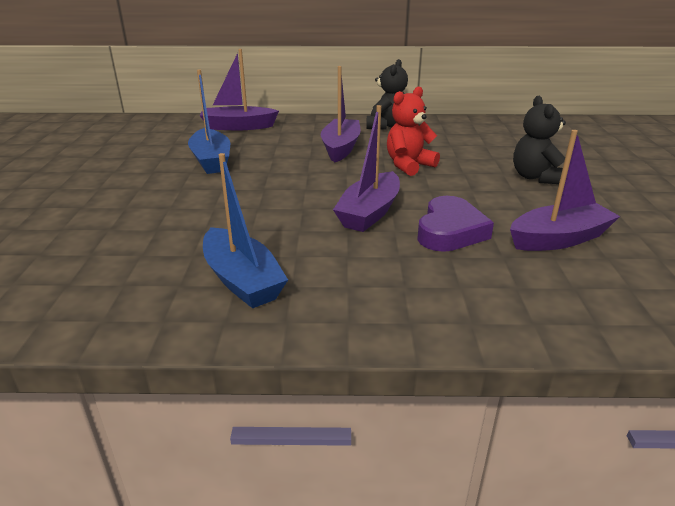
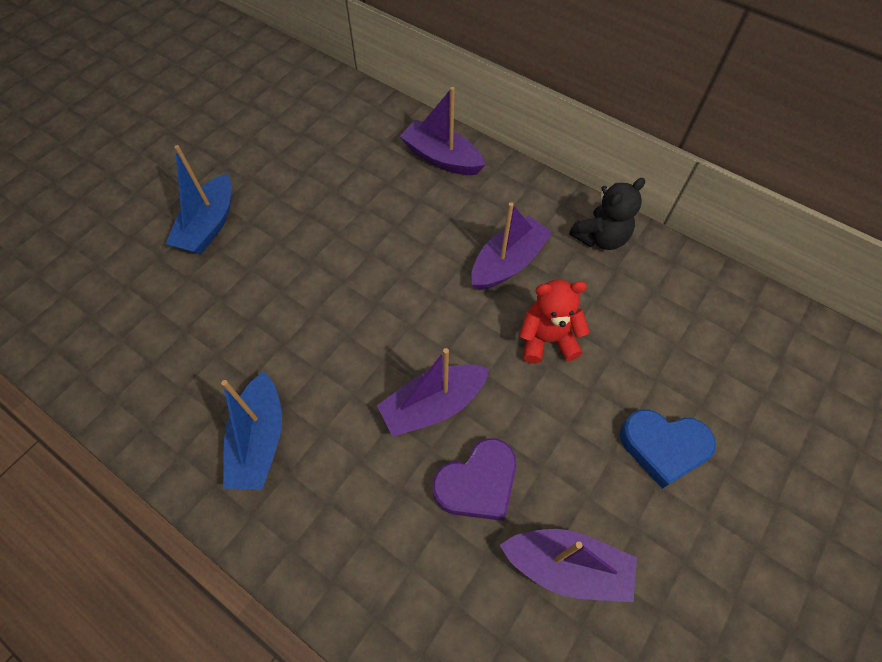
camera: 35 degrees right, 30 degrees up
(211, 160) = (368, 221): blue boat -> blue boat (209, 225)
(536, 177) = (663, 447): black teddy bear -> blue heart

